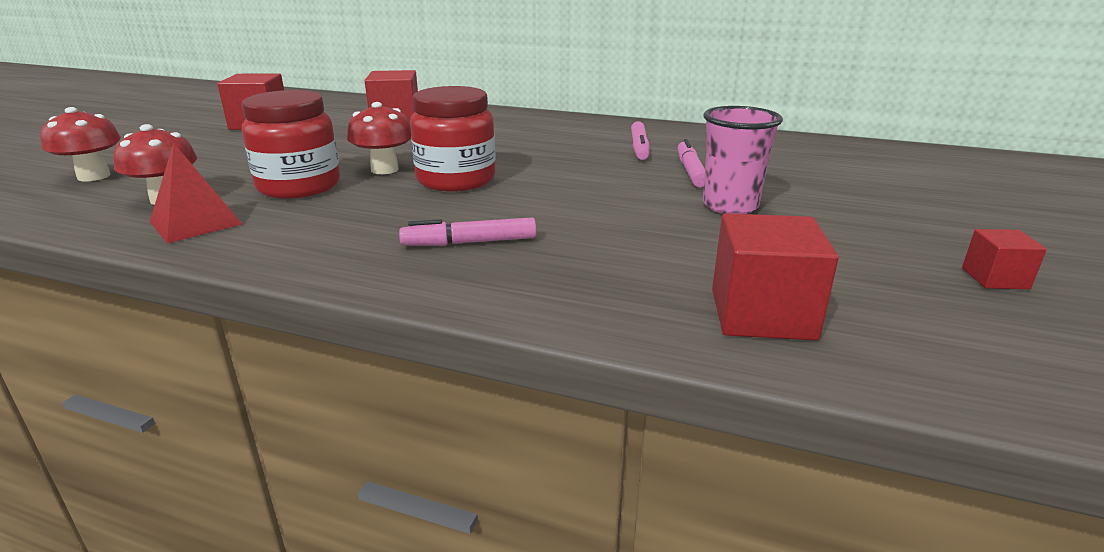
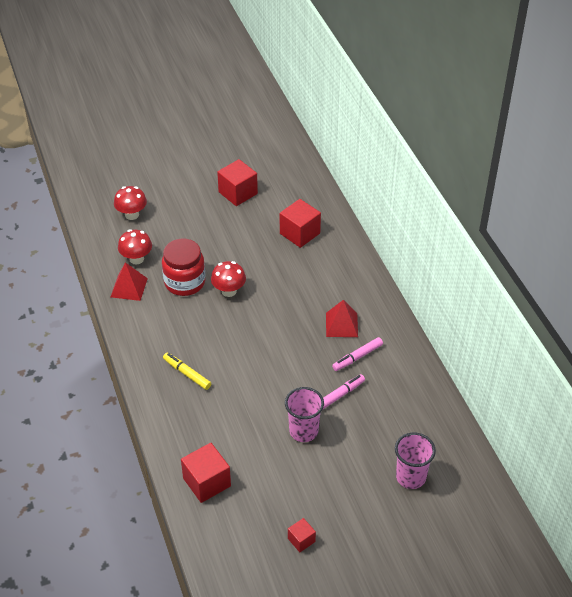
camera: 50 degrees right, 20 degrees up
(456, 180) = (241, 323): red jar -> none
(469, 242) = (187, 374): pink marker -> yellow marker
(573, 140) = (341, 325): none -> red pyramid
(893, 178) = (410, 477): none -> pink cup

